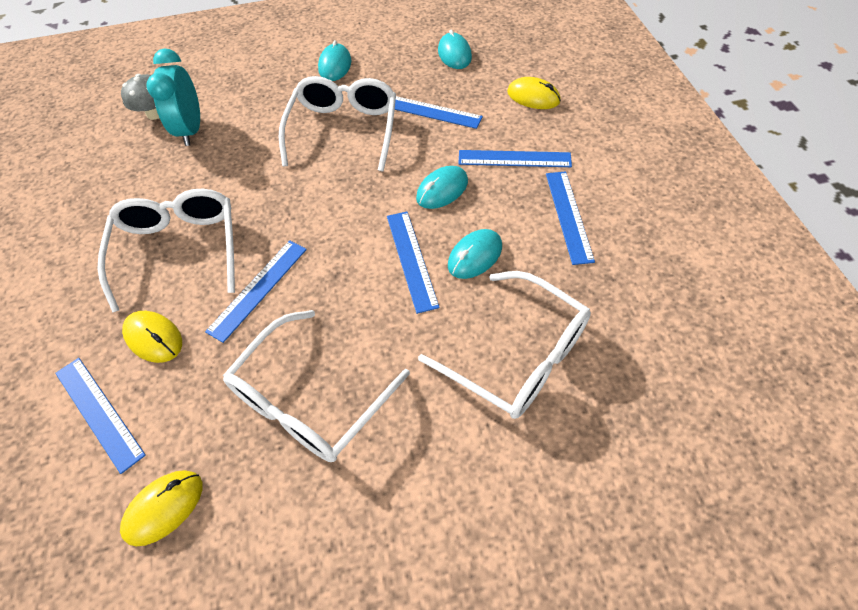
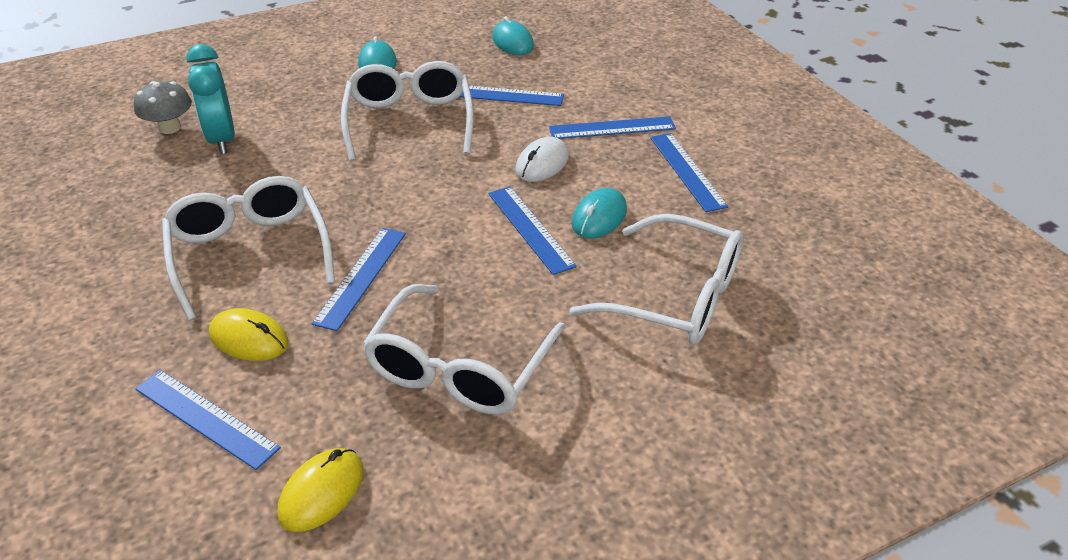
camera: 15 degrees left, 15 degrees down
(442, 190) = (542, 163): turquoise mouse -> white mouse
(533, 97) = (613, 72): yellow mouse -> none

